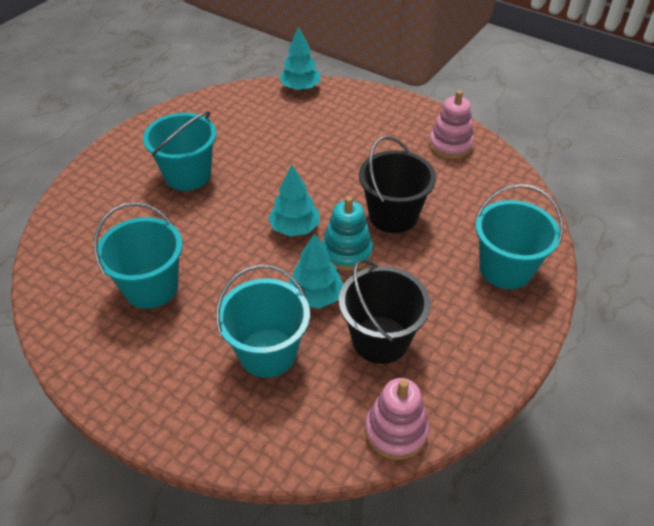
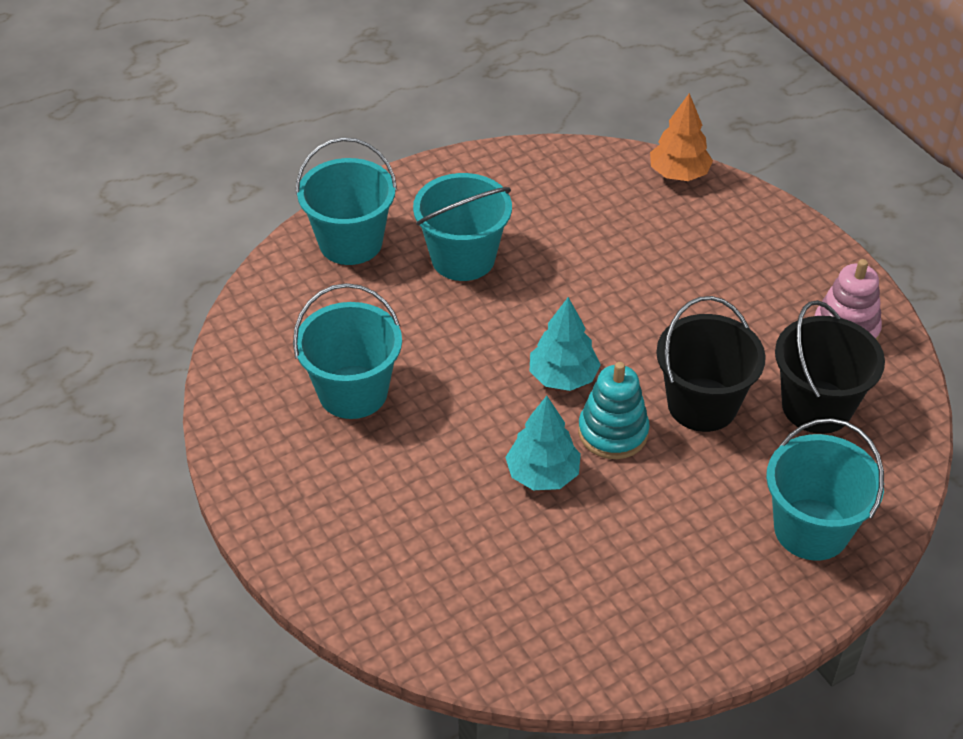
camera: 25 degrees right, 0 degrees up
(267, 352) = (450, 521): turquoise bucket -> turquoise bucket (350, 242)
(300, 88) = (678, 174): turquoise tree -> orange tree
(380, 339) = (593, 556): black bucket -> black bucket (816, 406)
(396, 431) = (551, 666): pink stacking toy -> none

